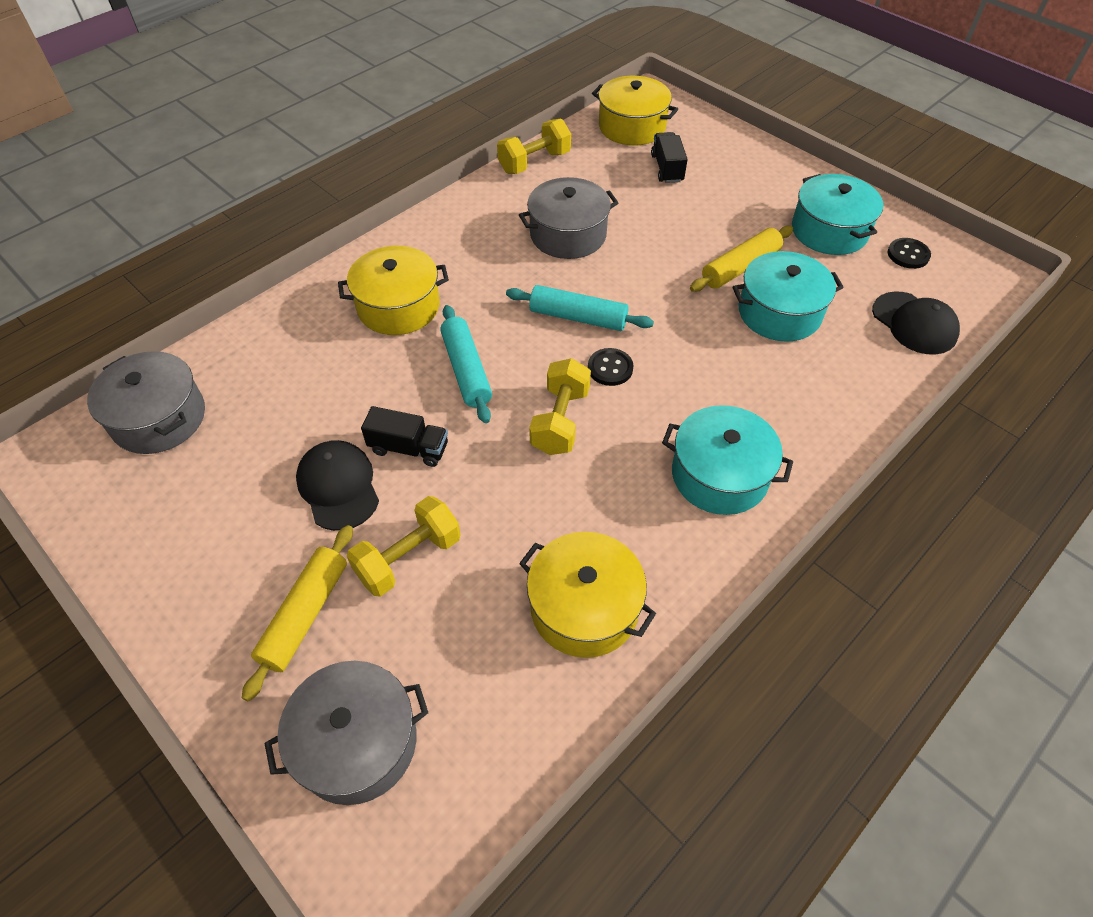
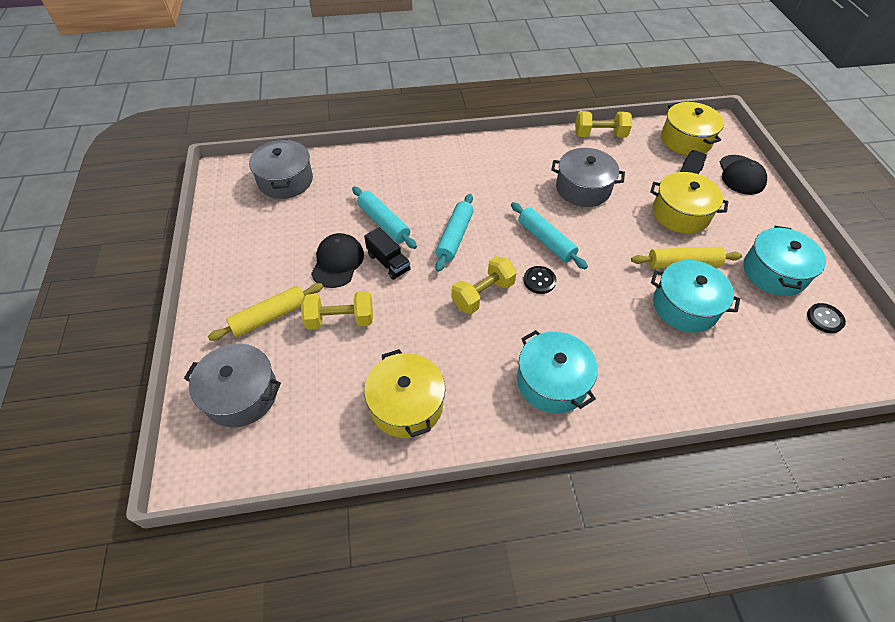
camera: 35 degrees right, 0 degrees up
(357, 401) = (384, 223): none -> turquoise rolling pin
(398, 306) = (447, 182): yellow pot -> yellow pot (680, 214)
(914, 323) = (784, 367): black cap -> black cap (741, 175)

